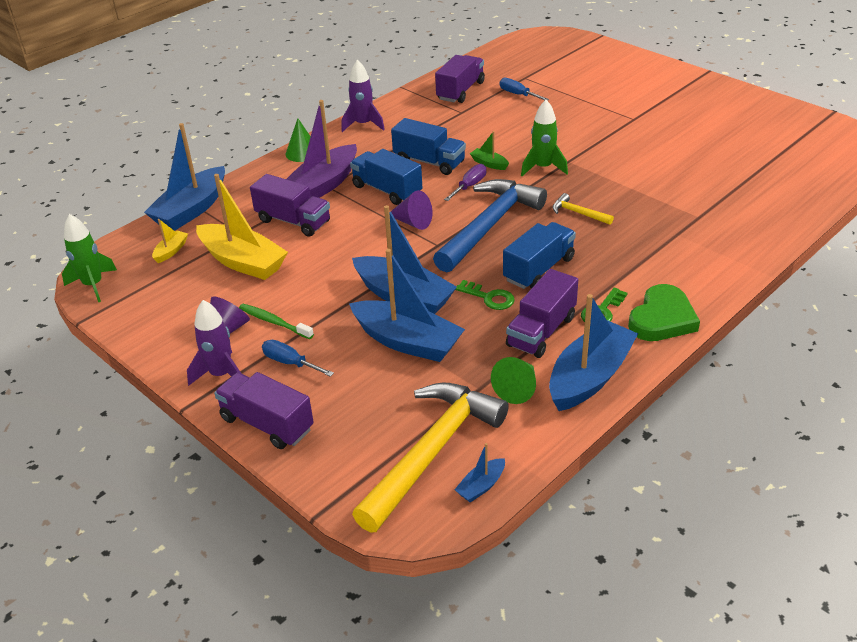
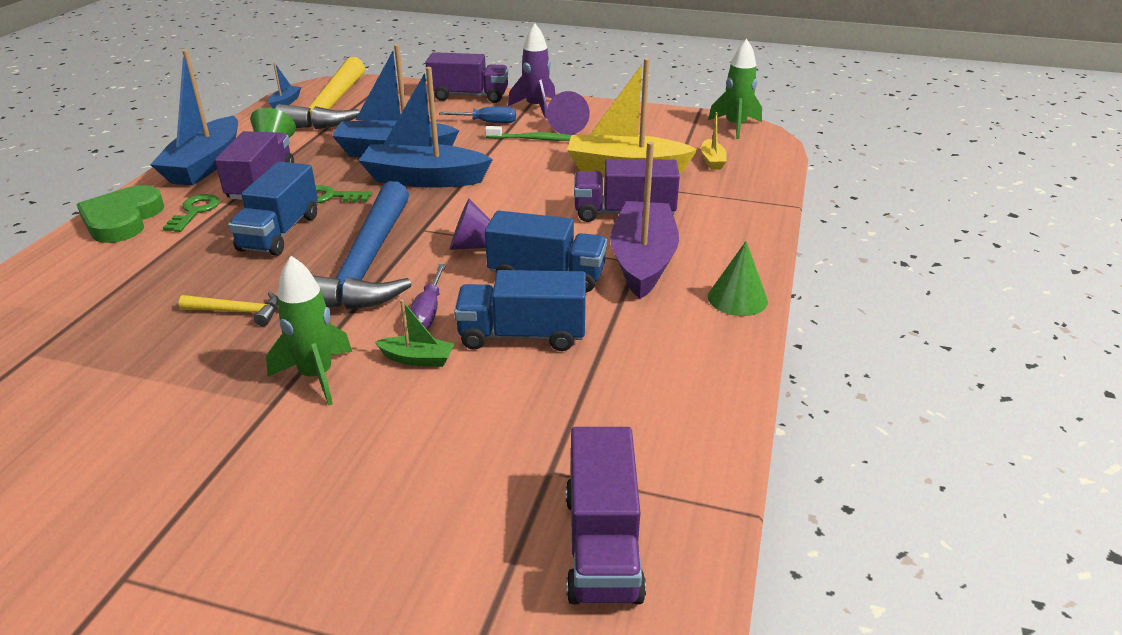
camera: 150 degrees right, 5 degrees down
(191, 210) = (759, 197): blue boat -> none
(363, 124) = (710, 379): purple rocket -> none
(518, 94) = (451, 580): blue screwdriver -> none

